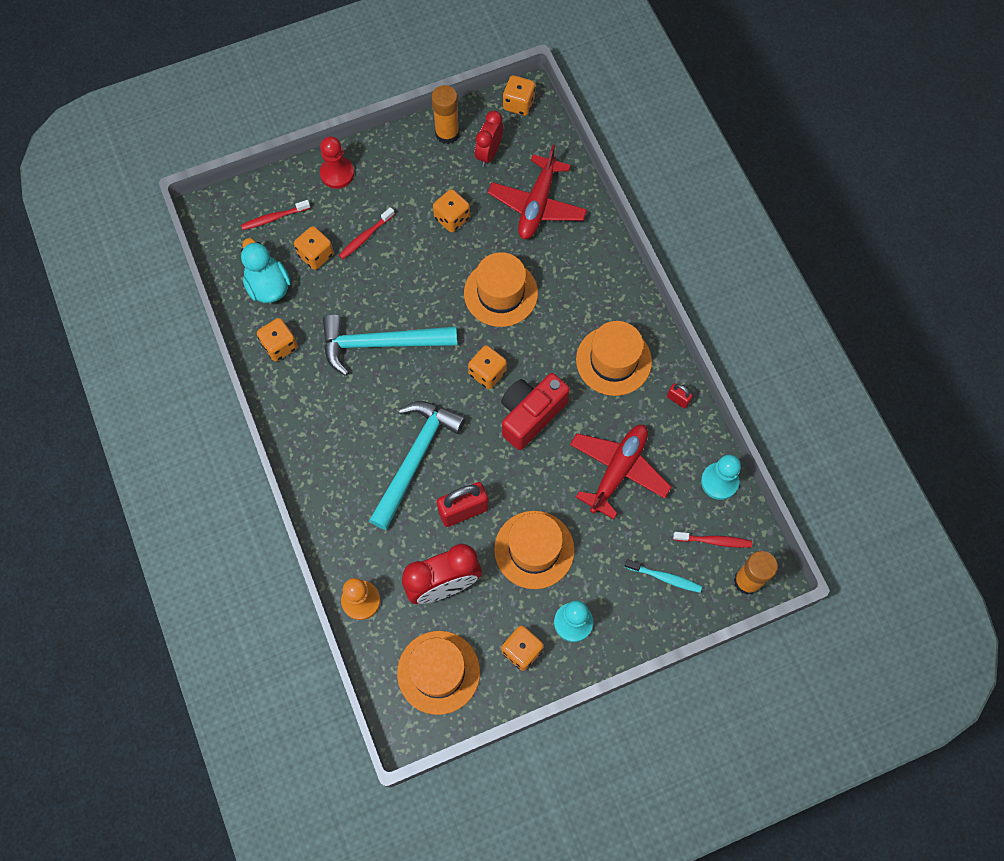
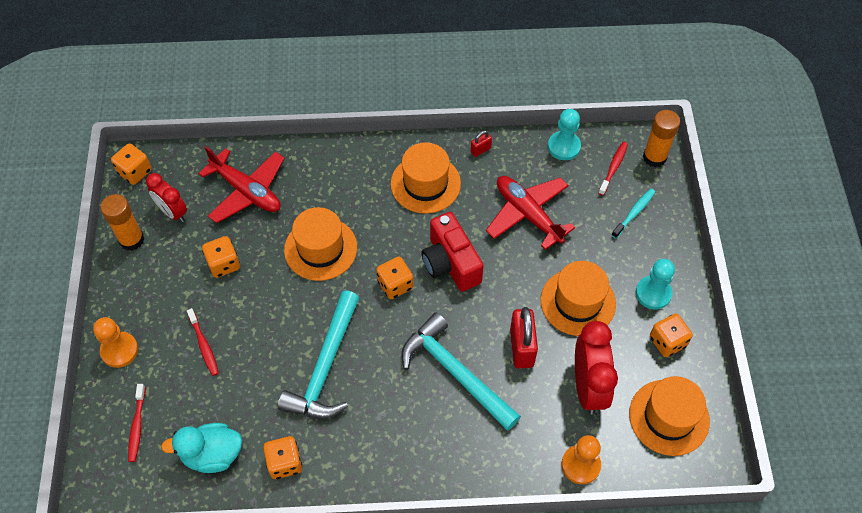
camera: 70 degrees left, 10 degrees down
(316, 255) = (200, 398): orange dice -> none
(337, 173) = (119, 350): red pawn -> orange pawn

